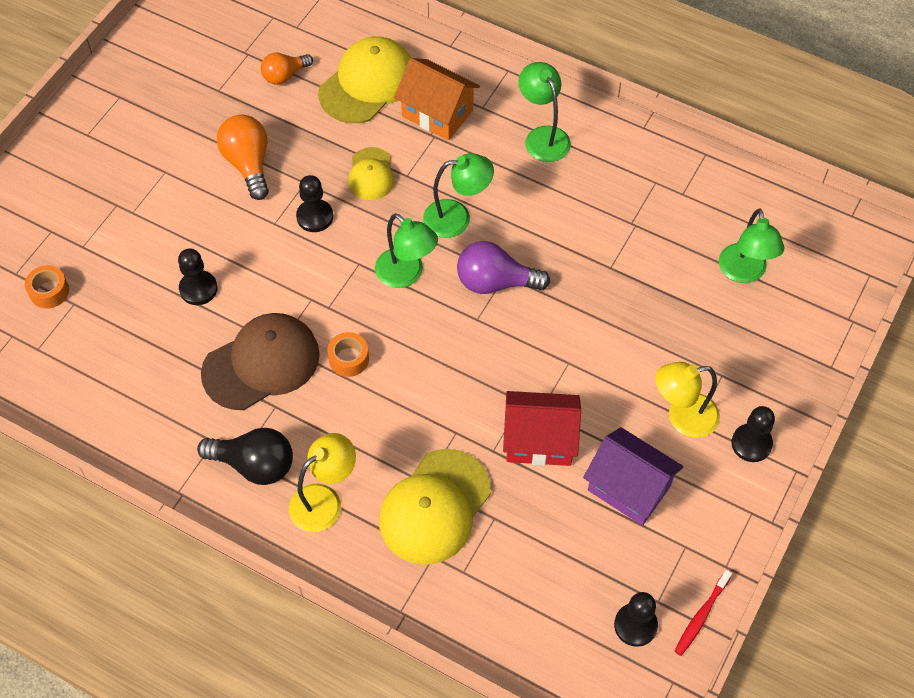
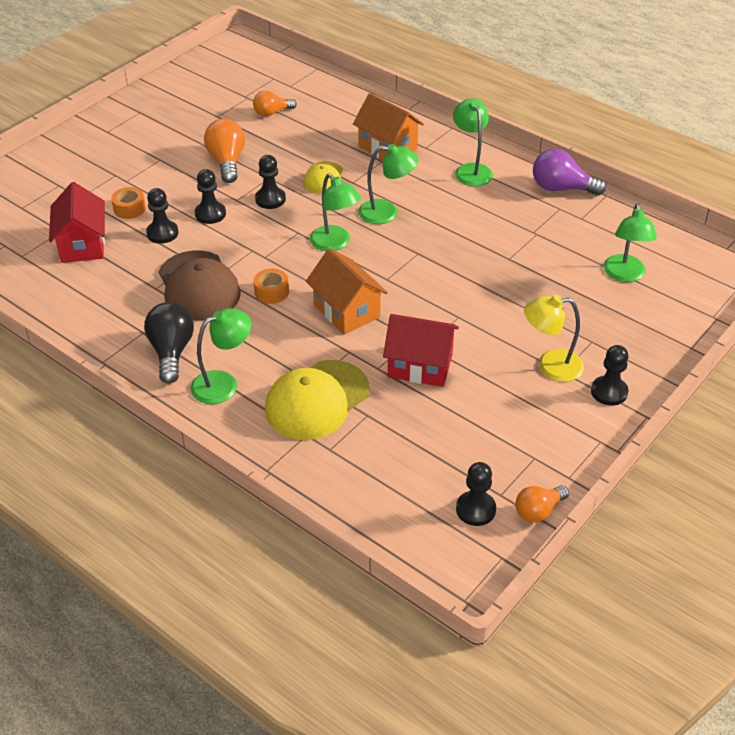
camera: 10 degrees right, 15 degrees down
(49, 291) = (43, 221): orange tape -> orange tape (129, 208)
(107, 321) = (82, 244): none -> red house
(248, 250) = (210, 214): none -> black pawn
(254, 465) = (171, 352): black light bulb -> black light bulb turned 120 degrees counterclockwise
(261, 363) = (198, 286): brown cap -> brown cap turned 90 degrees clockwise
(324, 500) = (223, 383): yellow lamp -> green lamp
(367, 83) = (336, 124): yellow cap -> none
(441, 374) = (346, 311): none -> orange house
(495, 282) = (408, 257): purple light bulb -> purple light bulb (561, 188)
(629, 488) = (492, 409): purple house -> none
(701, 616) = (538, 511): red toothbrush -> orange light bulb

